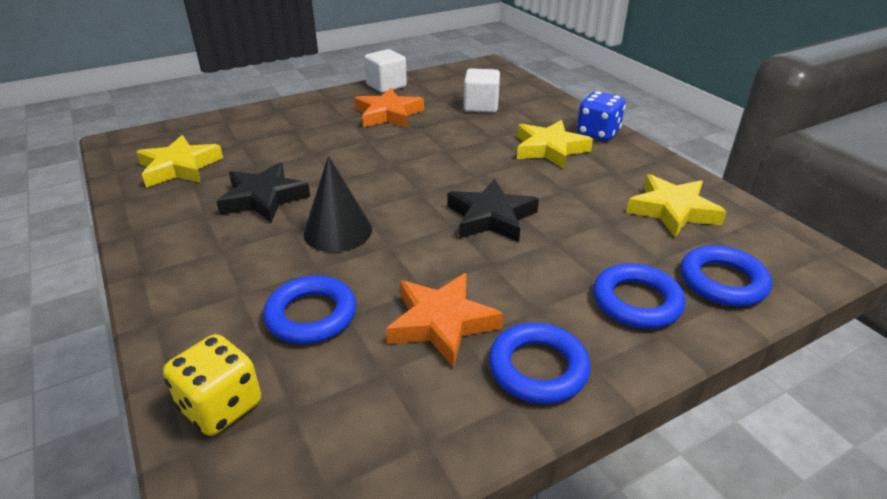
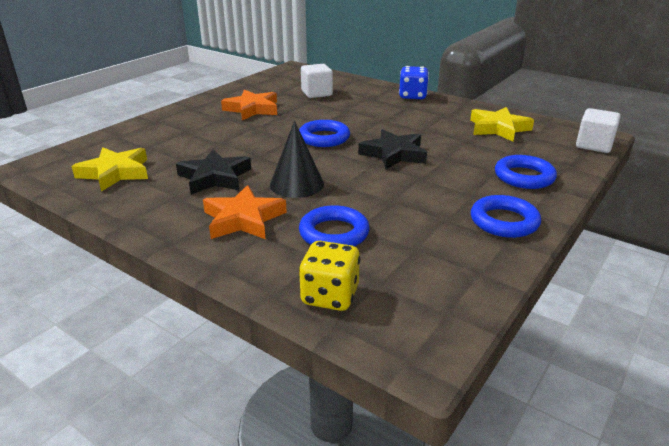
camera: 25 degrees left, 5 degrees down
(386, 86) = (229, 92): white cube -> white cube (594, 145)
(442, 322) = (424, 215): orange star -> orange star (243, 219)
(549, 149) = (391, 110): yellow star -> none
(722, 281) = (558, 157): blue ring -> blue ring (324, 138)

